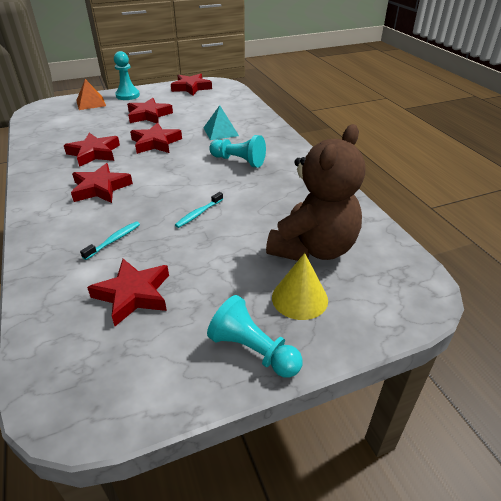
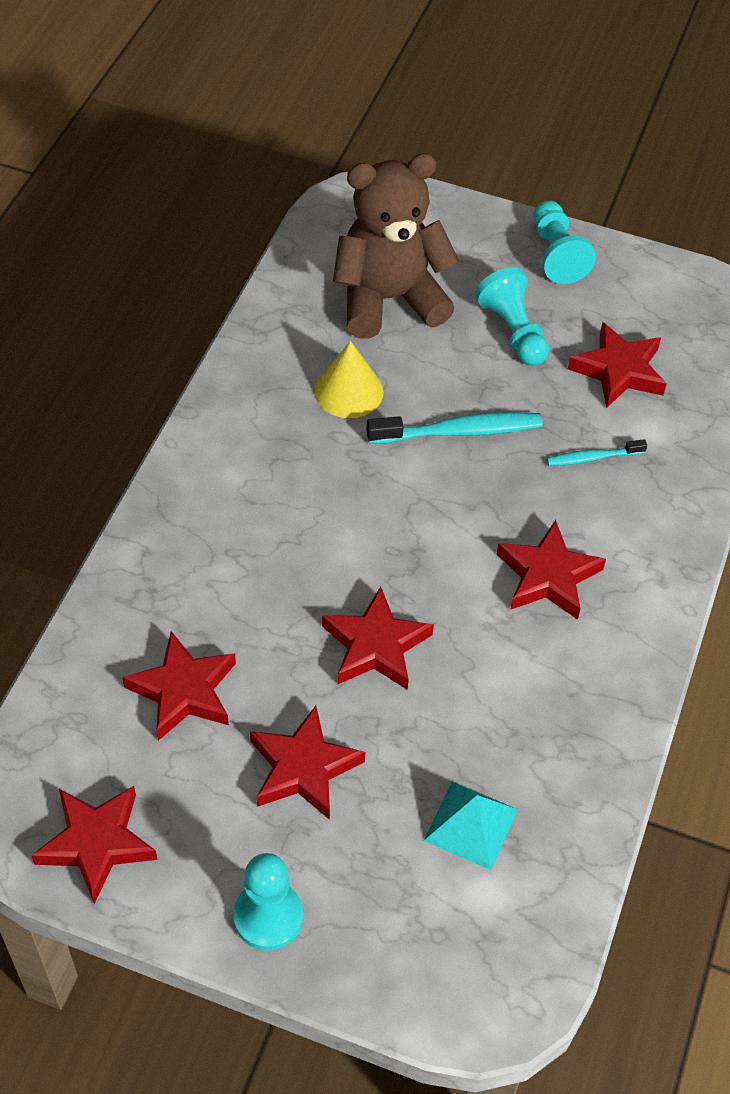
camera: 140 degrees left, 15 degrees up
(91, 103) = (376, 937): orange pyramid -> none
(94, 153) = (500, 689): red star -> red star (183, 691)
(198, 214) = (459, 431): turquoise toothbrush -> turquoise toothbrush, size x1.76
(221, 131) = (236, 599): turquoise pyramid -> turquoise pyramid (470, 825)
(239, 161) = (299, 496): turquoise pawn -> turquoise pawn (513, 331)
(299, 298) = (468, 265): yellow cone -> yellow cone (348, 391)

